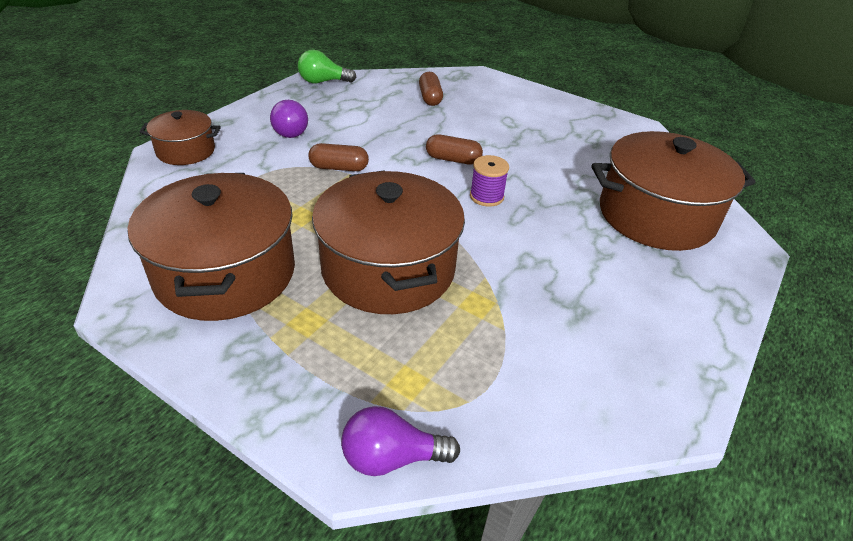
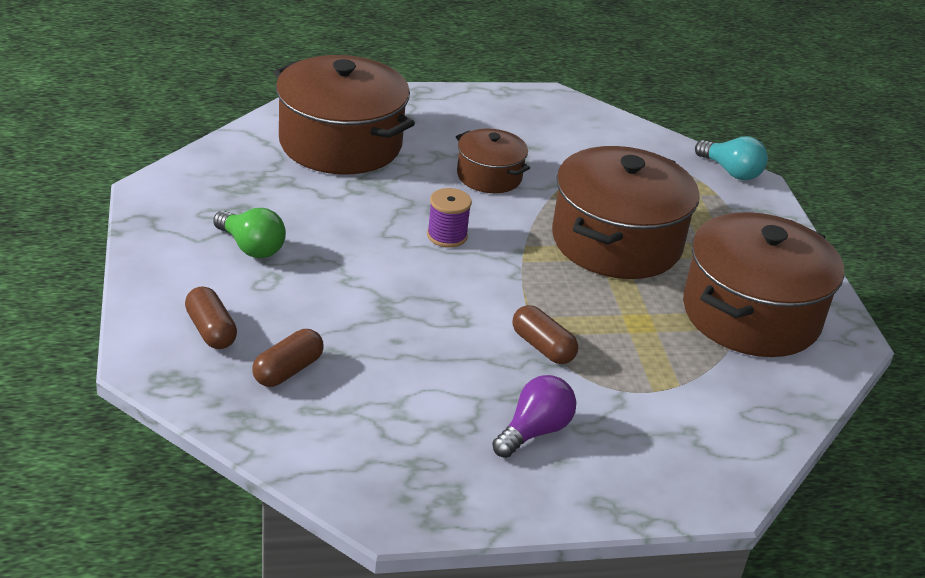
camera: 135 degrees left, 5 degrees down
(186, 151) = (693, 480): brown pot -> brown pot (489, 176)
(323, 82) = (379, 499): green light bulb -> green light bulb (251, 247)
(391, 457) = (731, 172): purple light bulb -> turquoise light bulb
(453, 159) = (413, 283): brown capsule -> brown capsule (210, 330)

